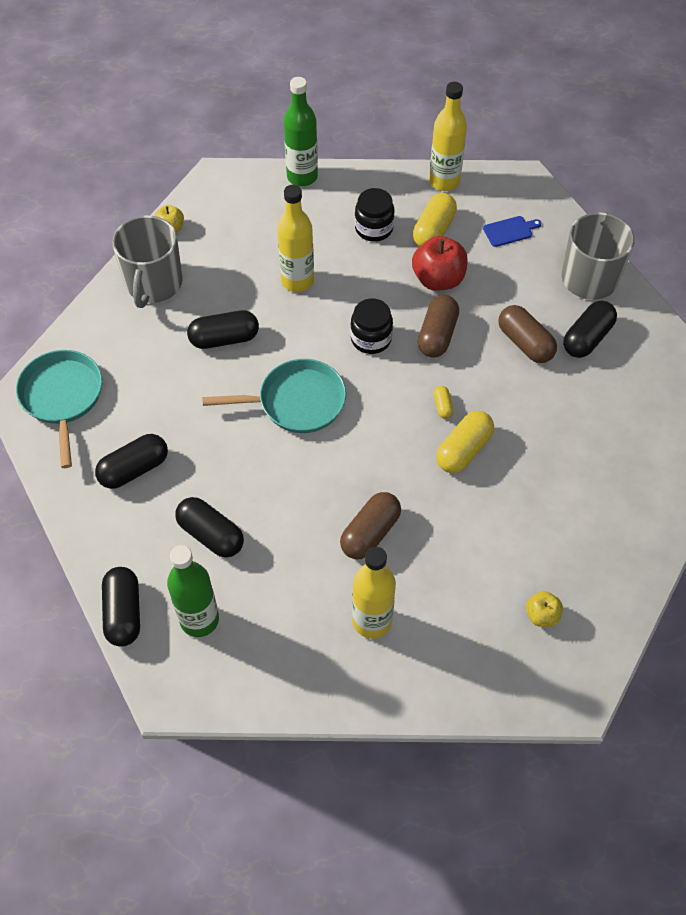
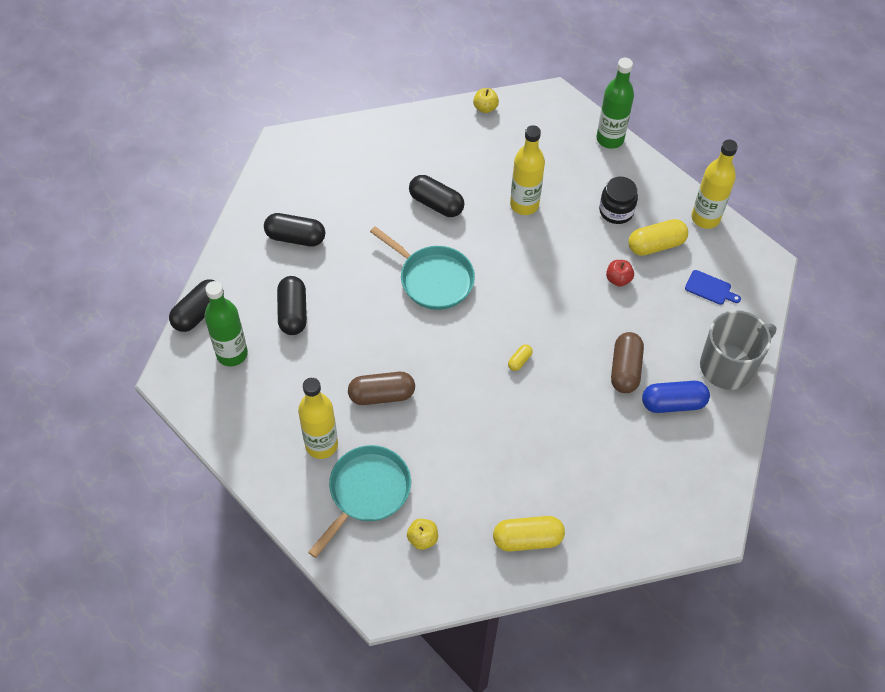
camera: 45 degrees right, 0 degrees up
(62, 397) = (305, 161): turquoise pan -> turquoise pan (366, 492)
(153, 284) = (434, 135): grey mug -> none
(371, 339) = (526, 280): black jar -> none
(437, 335) = (572, 314): brown capsule -> none
(438, 279) = (618, 279): red apple -> red apple, size x0.55
(463, 450) = (499, 399): yellow capsule -> yellow capsule (527, 539)
(587, 338) = (673, 403): black capsule -> blue capsule

